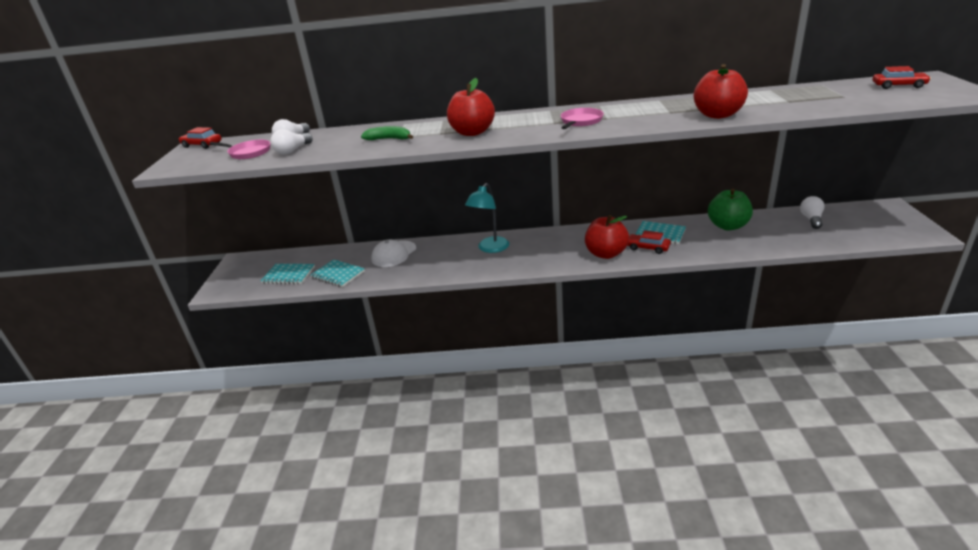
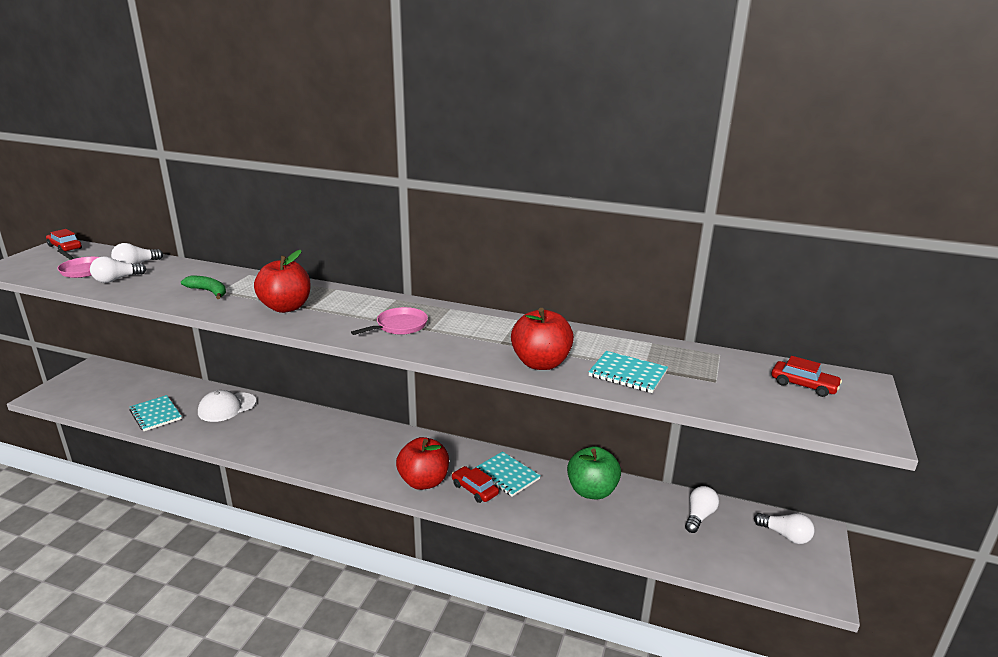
camera: 15 degrees right, 5 degrees down
(288, 275) = (115, 400): turquoise notebook -> turquoise notebook (627, 374)
(490, 248) = (319, 432): turquoise lamp -> none
(873, 214) = (785, 535): none -> white light bulb

